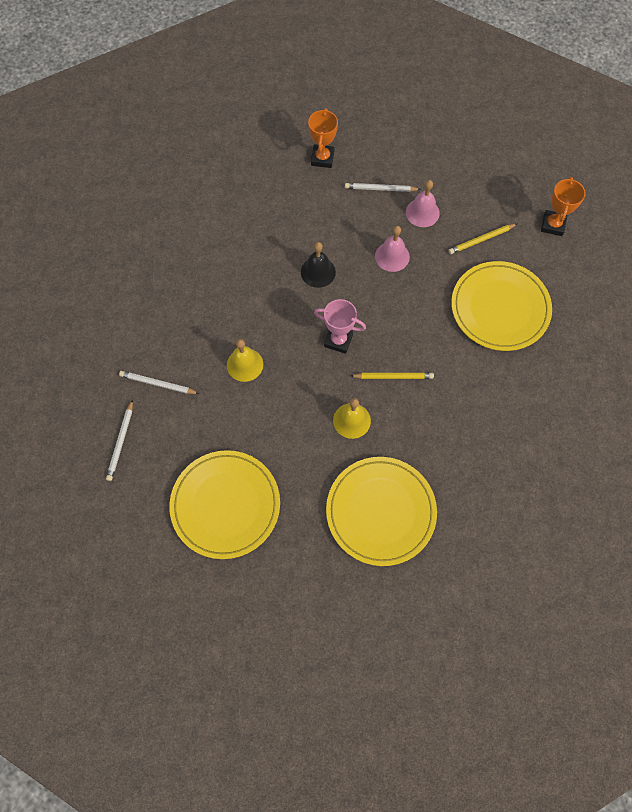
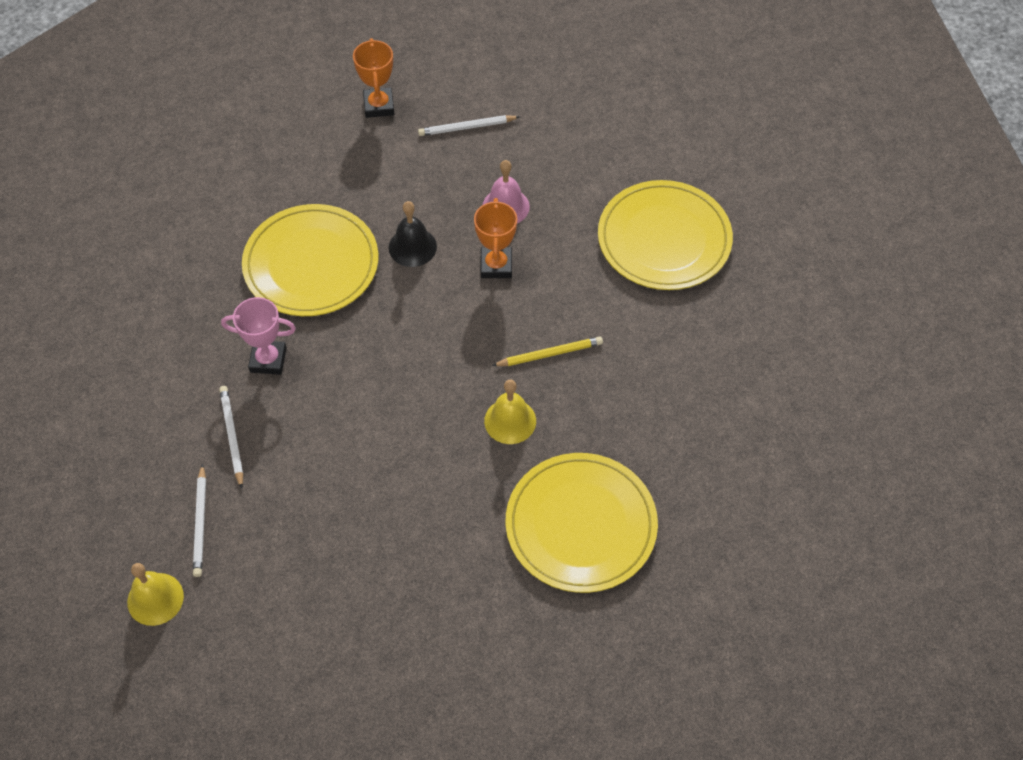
camera: 15 degrees left, 10 degrees down
(158, 384) = (232, 436): white pencil -> white pencil turned 75 degrees clockwise
(225, 505) = (369, 568): yellow plate -> yellow plate (311, 264)
(245, 364) = (346, 384): yellow bell -> yellow bell (155, 599)
(338, 340) = (464, 325): pink trophy -> pink trophy (268, 360)
(422, 212) = (530, 145): pink bell -> none
(481, 240) = (616, 162): yellow pencil -> none
(552, 225) = (702, 125): orange trophy -> orange trophy (496, 265)

